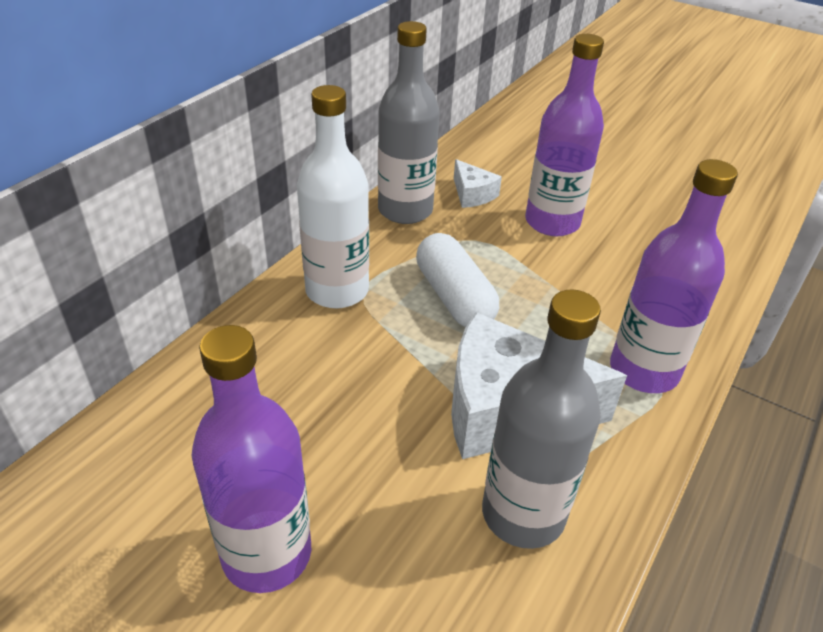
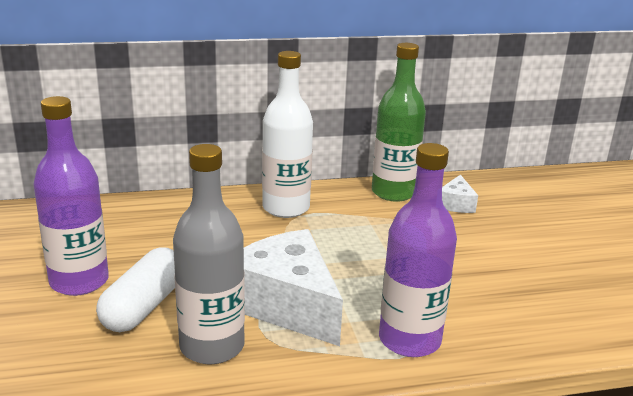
camera: 45 degrees right, 15 degrees down
(405, 210) = (393, 192): grey bottle -> green bottle
(454, 297) = (348, 243): white capsule -> white capsule (144, 306)
(552, 222) = (490, 242): purple bottle -> none

